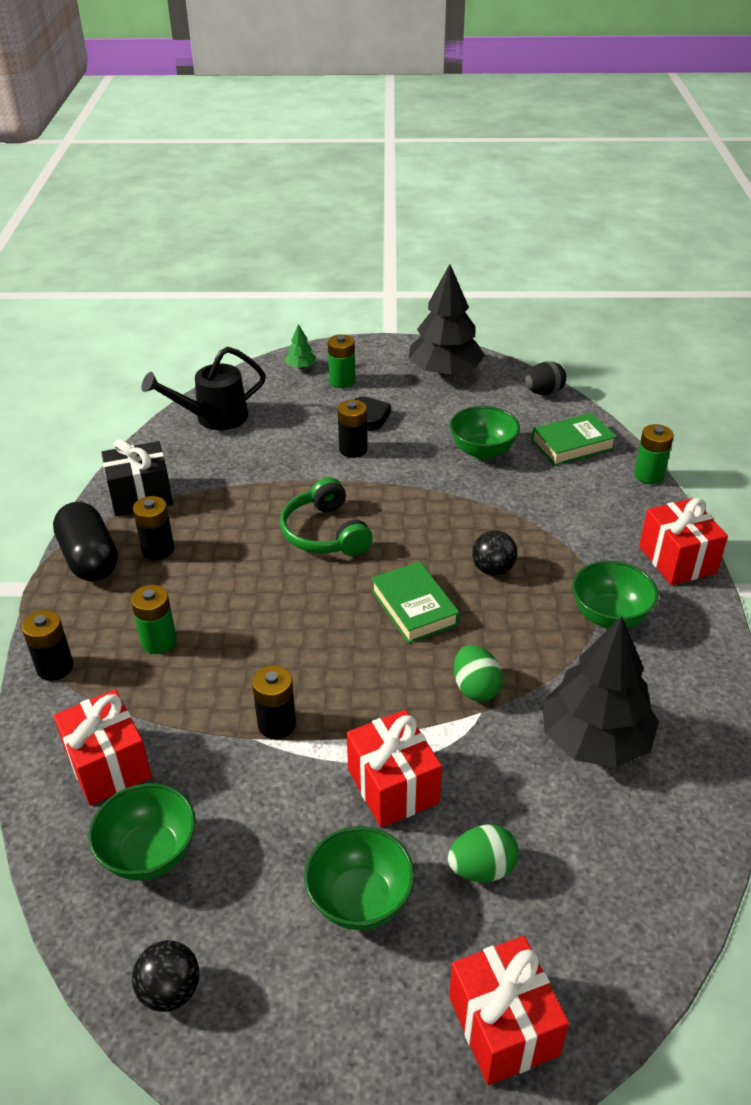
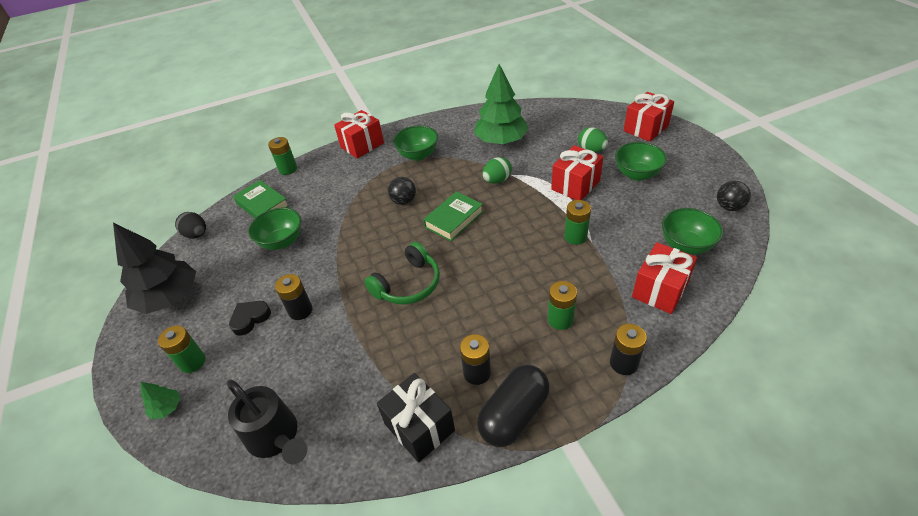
camera: 110 degrees left, 5 degrees up
(277, 724) = (575, 237): black battery -> green battery
(594, 740) = (501, 141): black tree -> green tree

